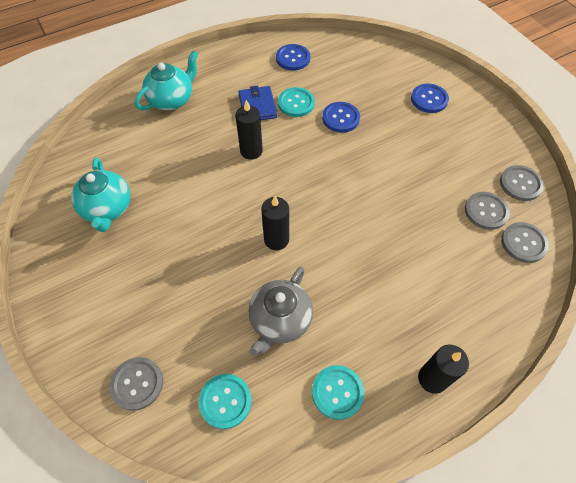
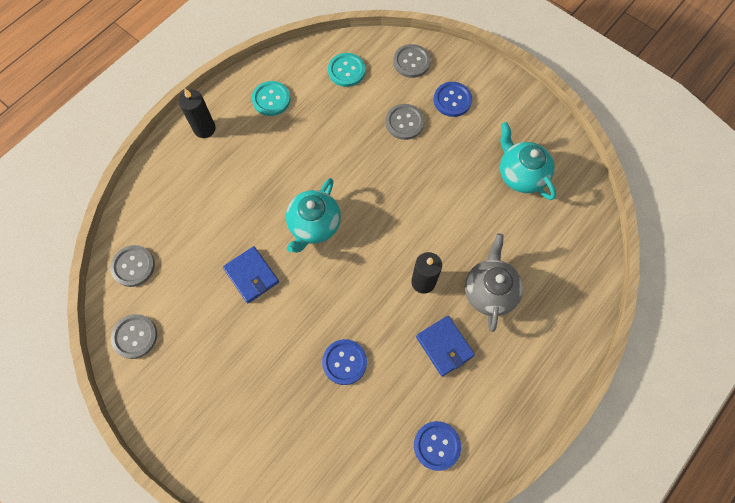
camera: 160 degrees right, 10 degrees up
(172, 99) = (543, 321): turquoise teapot -> turquoise teapot (314, 225)
(276, 240) = (358, 195): black candle -> none
(280, 321) = (329, 132): grey teapot -> grey teapot (489, 291)
(296, 103) = (403, 367): turquoise button -> none
(404, 200) = (251, 275): none -> blue wallet
(429, 99) = (247, 432): blue button -> blue button (452, 100)
(486, 211) = (170, 290): grey button -> grey button (404, 122)

